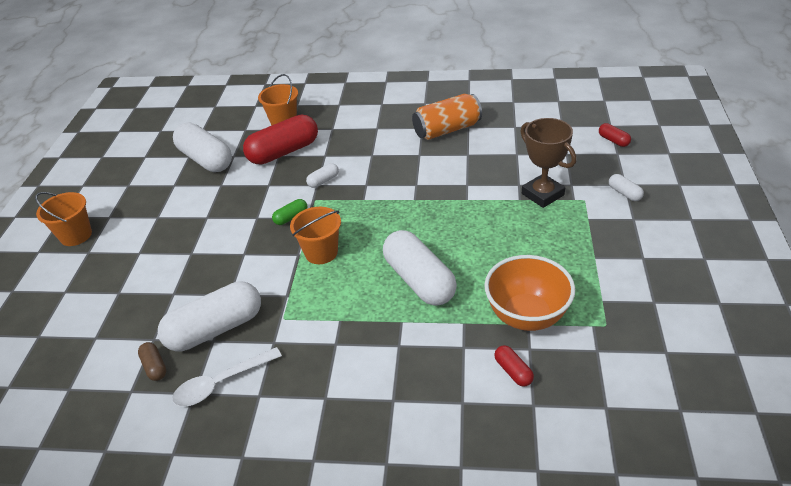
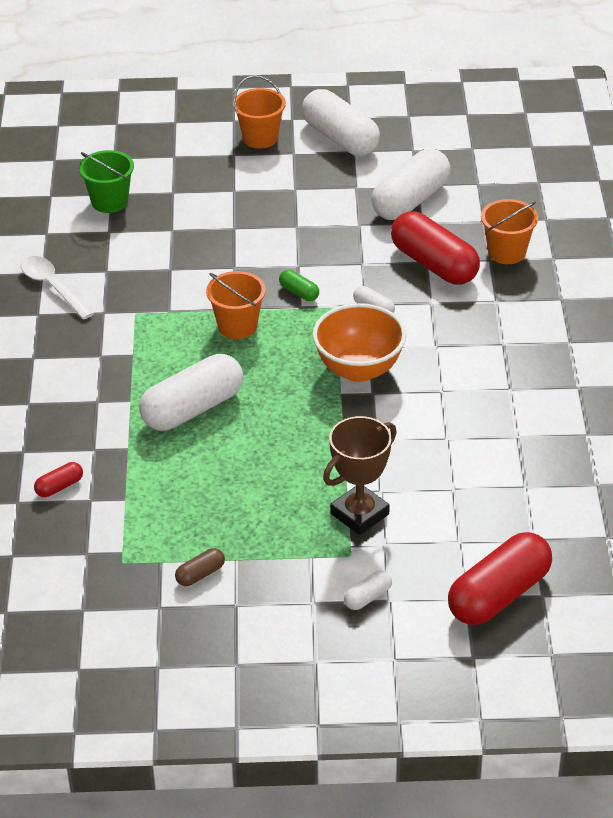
camera: 80 degrees right, 0 degrees up
(107, 339) = (109, 202): none -> green bucket
(155, 366) = (74, 240): brown capsule -> brown capsule (200, 574)
(215, 329) = (121, 269): white capsule -> white capsule (340, 138)
(447, 130) = (506, 414): orange can -> none
(526, 316) = (137, 497): orange bowl -> orange bowl (359, 369)
(613, 140) = (499, 595): red capsule -> red capsule, size x2.27

